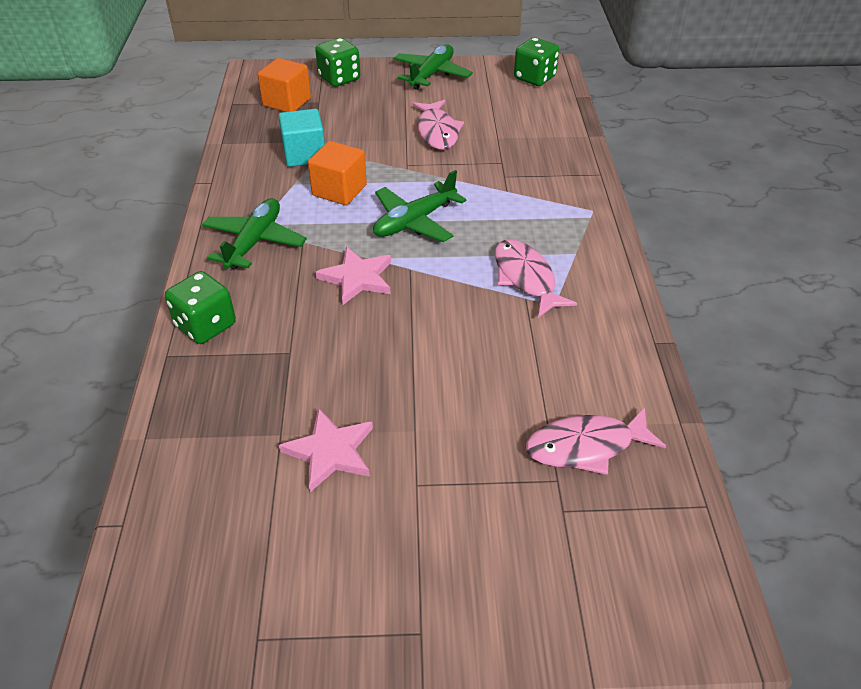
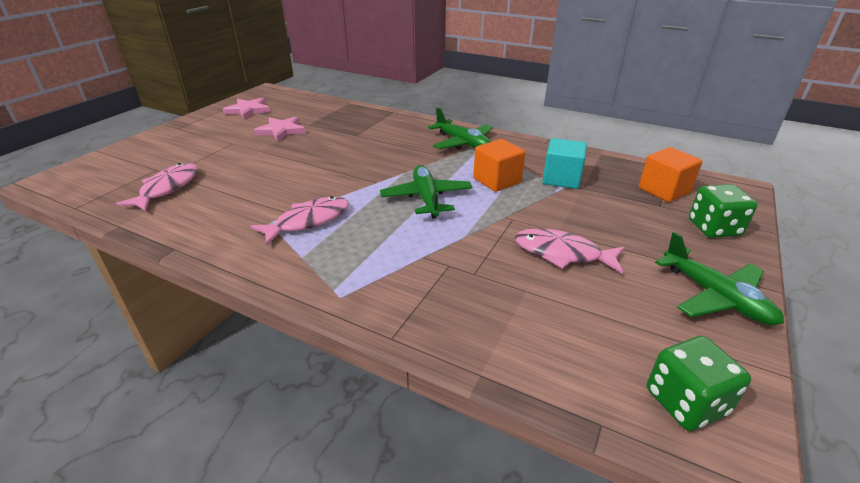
camera: 120 degrees right, 10 degrees down
(205, 325) = (403, 121): green dice -> none
(357, 278) = (390, 163): pink star -> pink star (248, 110)
(525, 278) = (308, 221): pink fish -> pink fish turned 45 degrees counterclockwise

